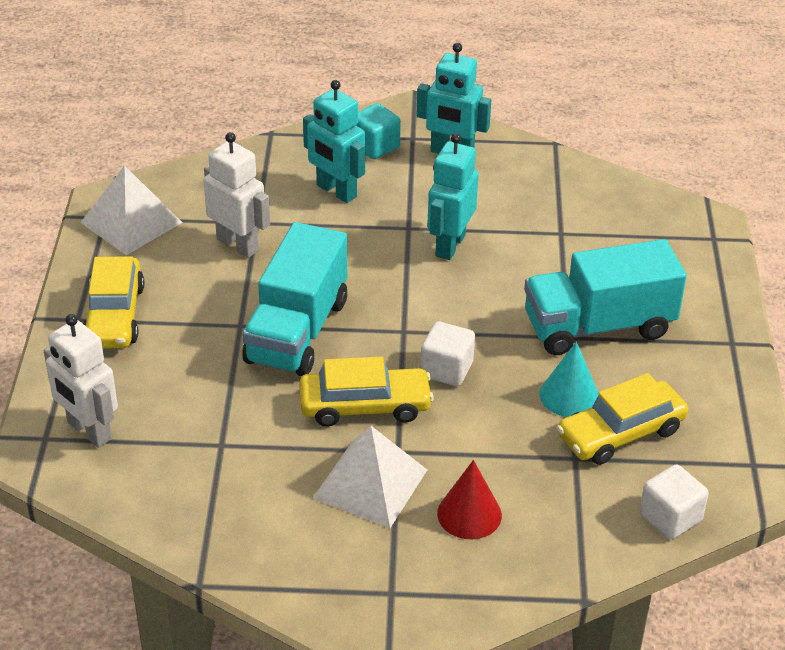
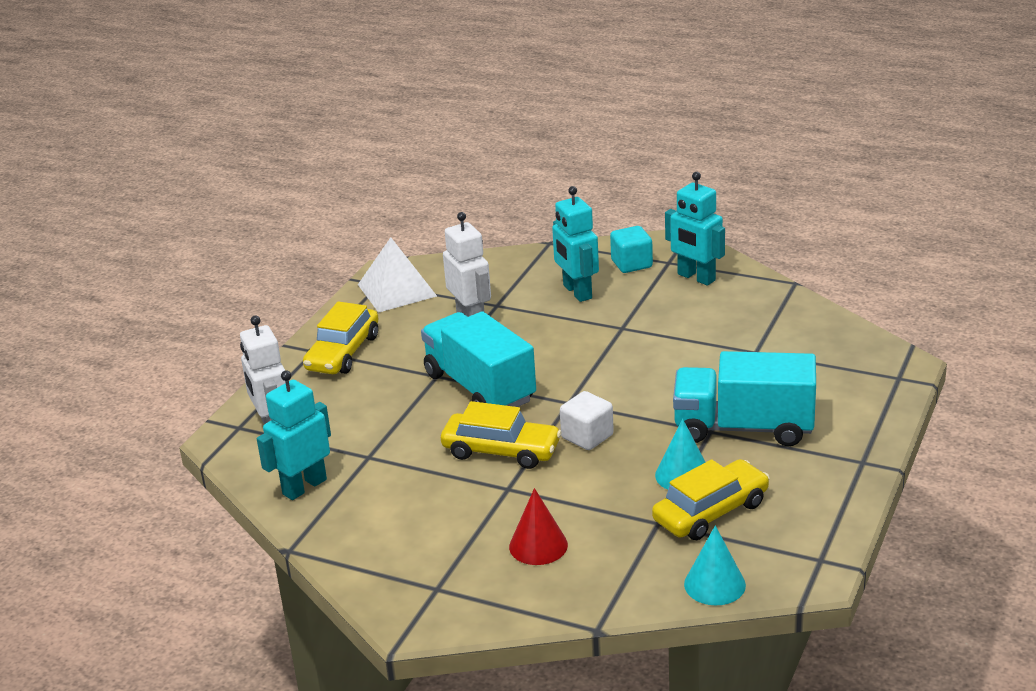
camera: 25 degrees right, 10 degrees down
(297, 331) = (480, 387): turquoise truck -> turquoise truck turned 105 degrees clockwise
(370, 484) = (470, 507): white pyramid -> none
(450, 245) = (649, 346): turquoise robot -> turquoise robot (304, 486)
(620, 433) = (711, 512): yellow car -> yellow car turned 150 degrees clockwise
(670, 517) = (714, 584): white cube -> turquoise cone

